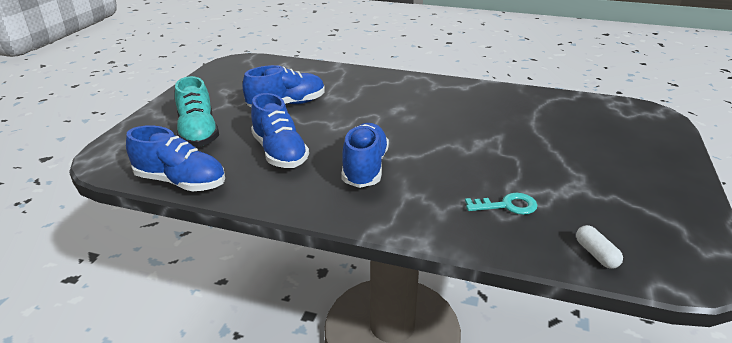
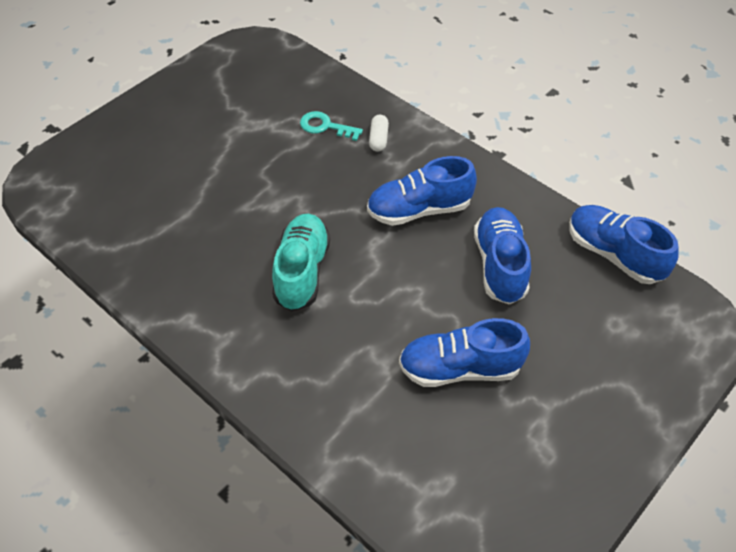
camera: 155 degrees left, 20 degrees up
(198, 133) = (593, 341): turquoise shoe -> turquoise shoe (302, 271)
(365, 168) = (419, 210): blue shoe -> blue shoe turned 45 degrees clockwise
(596, 254) = (304, 72): white capsule -> white capsule (378, 139)

